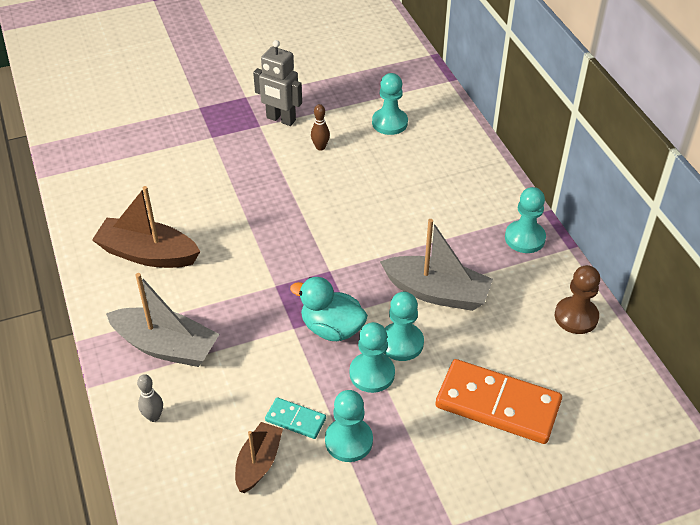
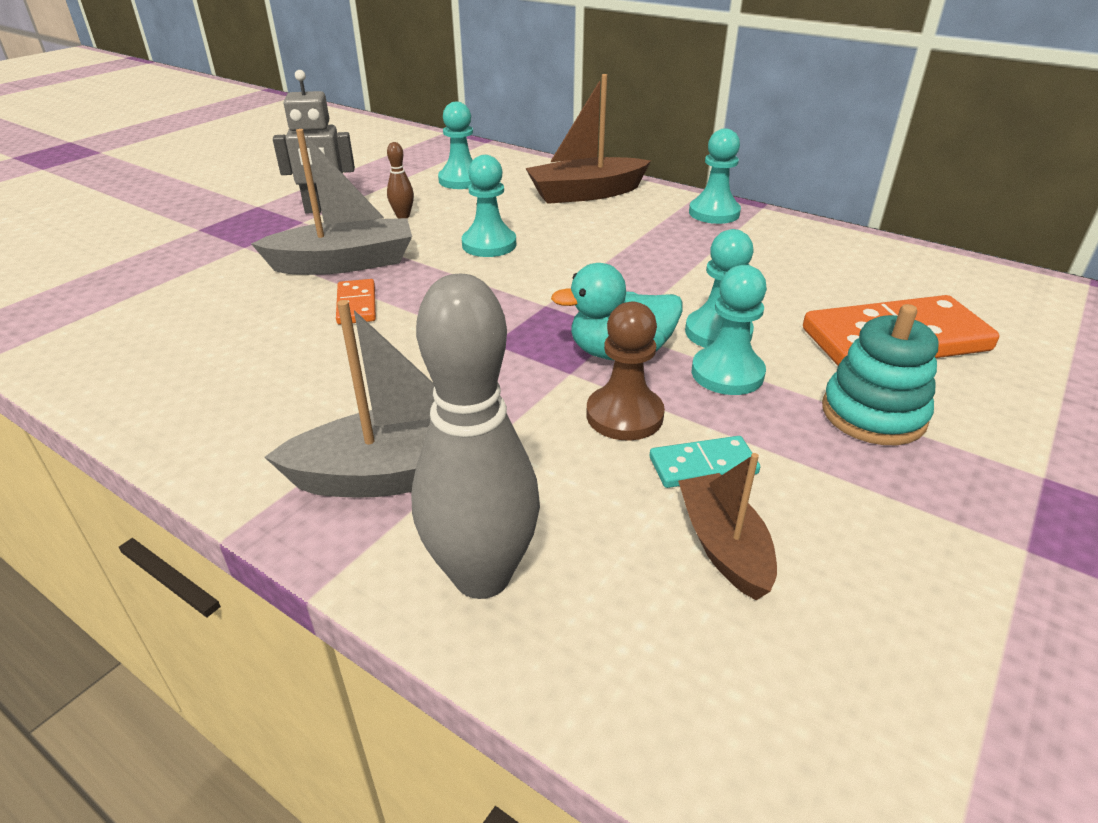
camera: 35 degrees left, 10 degrees down
(147, 254) = (257, 381): brown boat -> brown boat (585, 193)
(153, 417) = (482, 576): grey bowling pin -> grey bowling pin, size x2.32
(232, 219) = (356, 305): none -> orange domino
(348, 441) = (800, 453): turquoise pawn -> turquoise pawn (489, 244)
(415, 442) = (873, 414): none -> turquoise stacking toy
(437, 292) = (692, 278): grey boat -> grey boat (344, 263)
(576, 317) = (847, 247): brown pawn -> brown pawn (624, 415)

